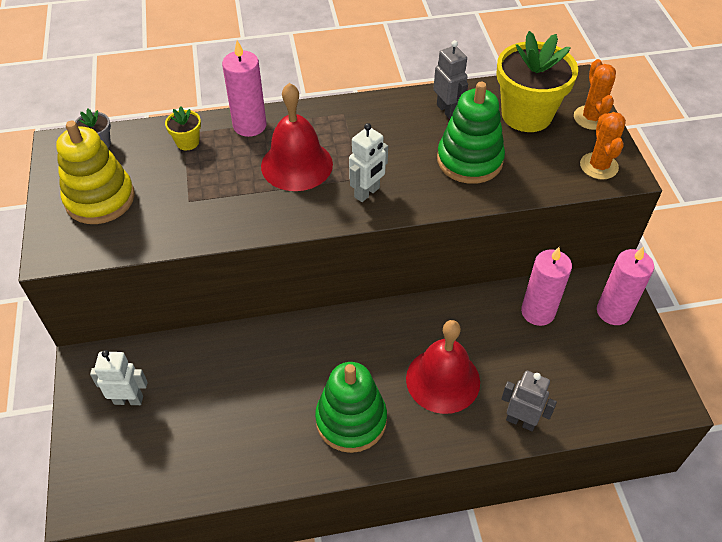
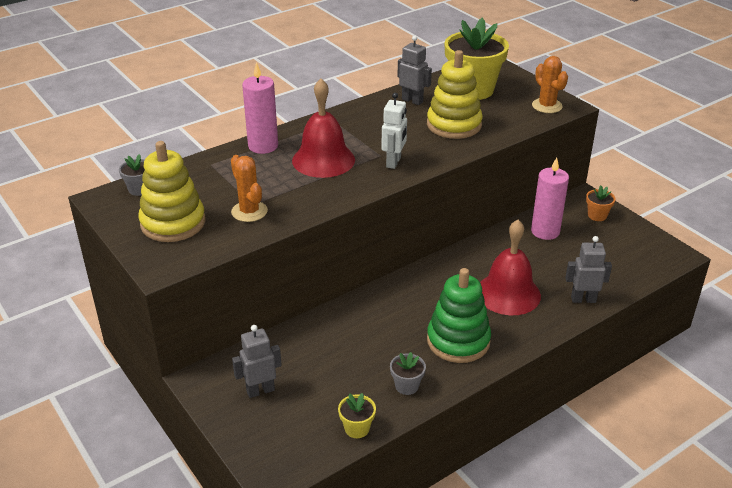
camera: 25 degrees left, 15 degrees down
(128, 399) = (260, 390): white robot -> grey robot
(187, 142) = (219, 169): yellow flower pot -> yellow flower pot (357, 428)
(265, 454) = (407, 386): none -> grey flower pot
(469, 160) = (454, 125): green stacking toy -> yellow stacking toy
(591, 118) = (519, 81): orange cactus -> orange cactus (249, 211)
(613, 311) = (597, 215): pink candle -> orange flower pot

